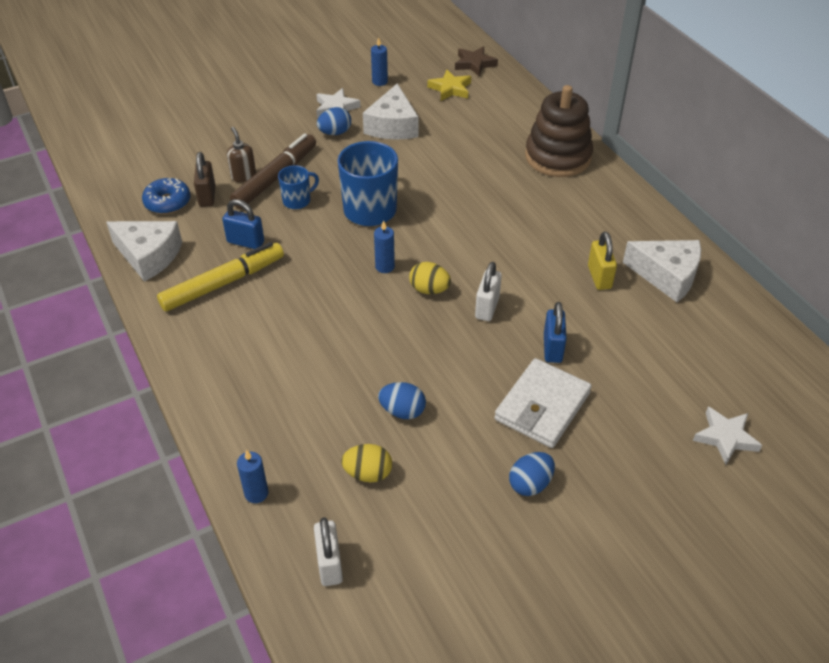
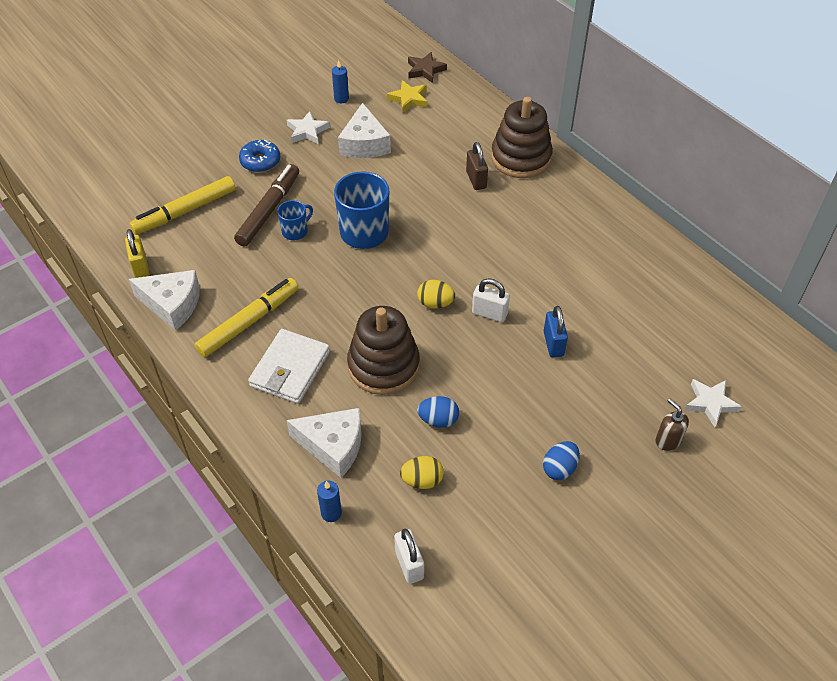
camera: 10 degrees left, 5 degrees up
(167, 202) = (174, 248): blue donut -> blue donut (260, 161)
(189, 169) = (185, 211): none -> yellow marker
(207, 196) = (210, 237): brown padlock -> brown padlock (476, 180)
(243, 176) = (238, 212): brown soap dispenser -> brown soap dispenser (667, 440)
(245, 242) = (258, 279): blue padlock -> none
(335, 133) = (312, 157): blue egg -> none
(356, 346) = (383, 366): none -> brown stacking toy
(385, 267) = (391, 286): blue candle -> none
(487, 307) = (489, 313): white padlock -> white padlock turned 75 degrees counterclockwise
(542, 406) = (555, 398): white wallet -> white wallet (290, 369)
(599, 277) = (580, 271): yellow padlock -> yellow padlock (140, 267)
(667, 276) = (637, 262): white cheese -> white cheese (333, 446)

